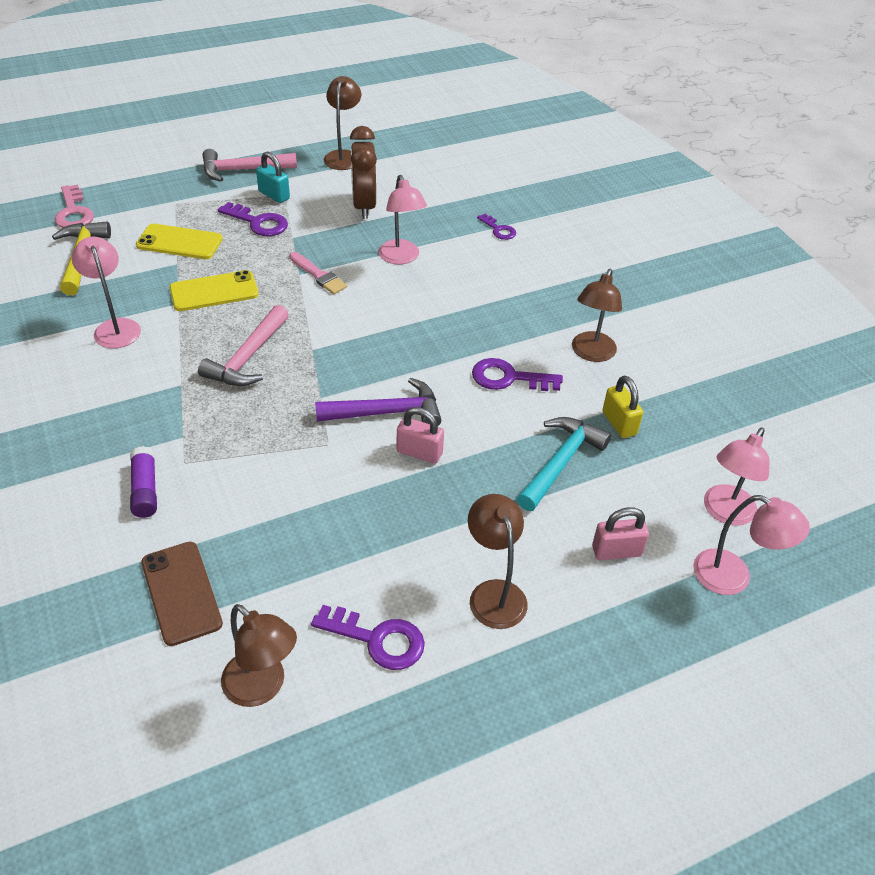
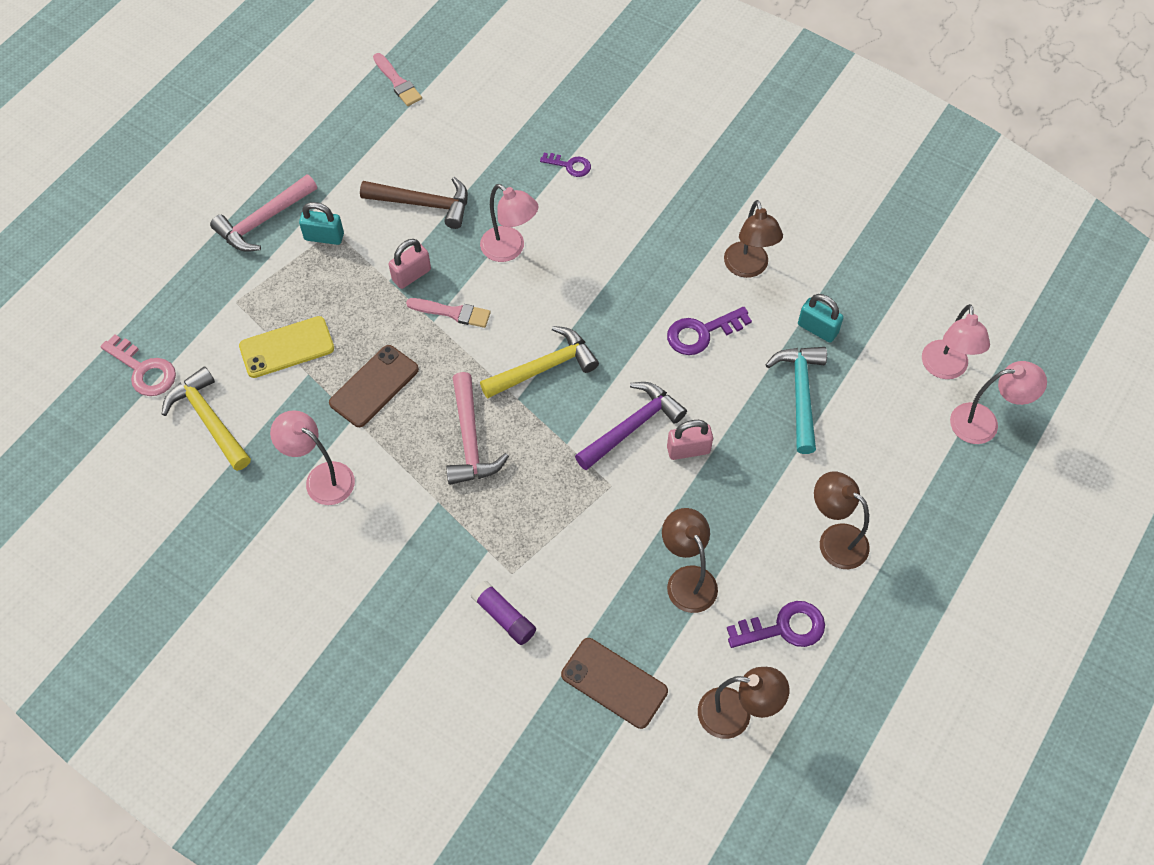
camera: 30 degrees left, 15 degrees up
(214, 291) = (374, 386): yellow phone -> brown phone
(258, 222) = (340, 280): purple key -> none
(343, 156) = (347, 147): brown lamp -> brown lamp (687, 579)
(353, 340) = (544, 367): none -> yellow hammer
(364, 206) = (423, 204): brown clock -> brown hammer
(415, 137) = (398, 82): none -> pink brush
(616, 551) = (893, 450): pink padlock -> pink padlock (411, 275)
(619, 423) = (817, 329): yellow padlock -> turquoise padlock

